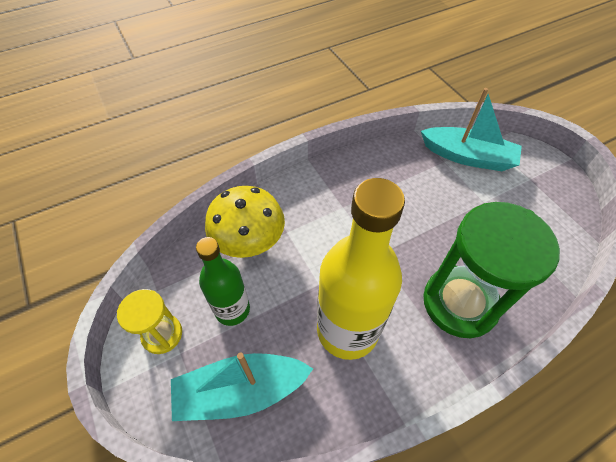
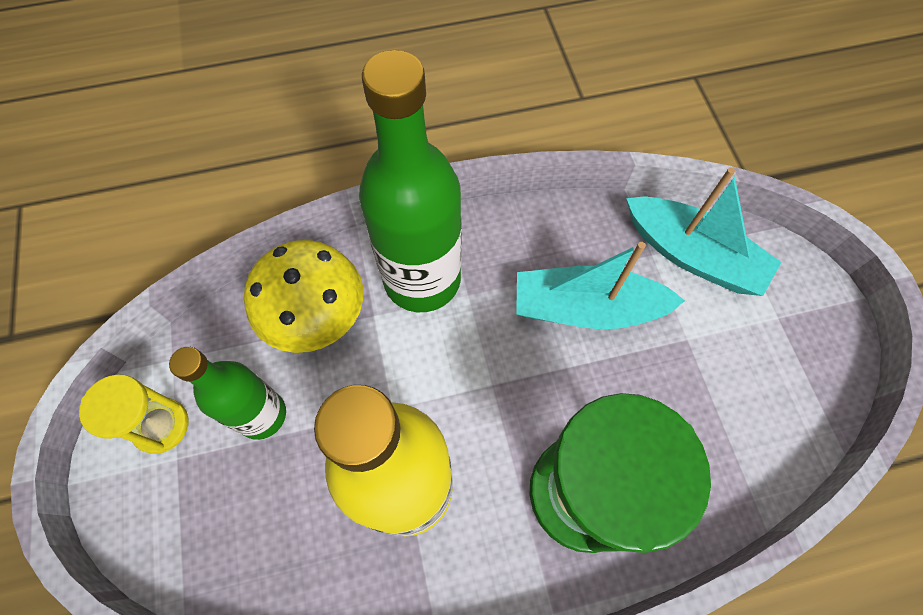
camera: 15 degrees right, 10 degrees up
(241, 391) = (238, 534): turquoise boat -> turquoise boat (586, 308)
(310, 204) = (422, 279): none -> green bottle

